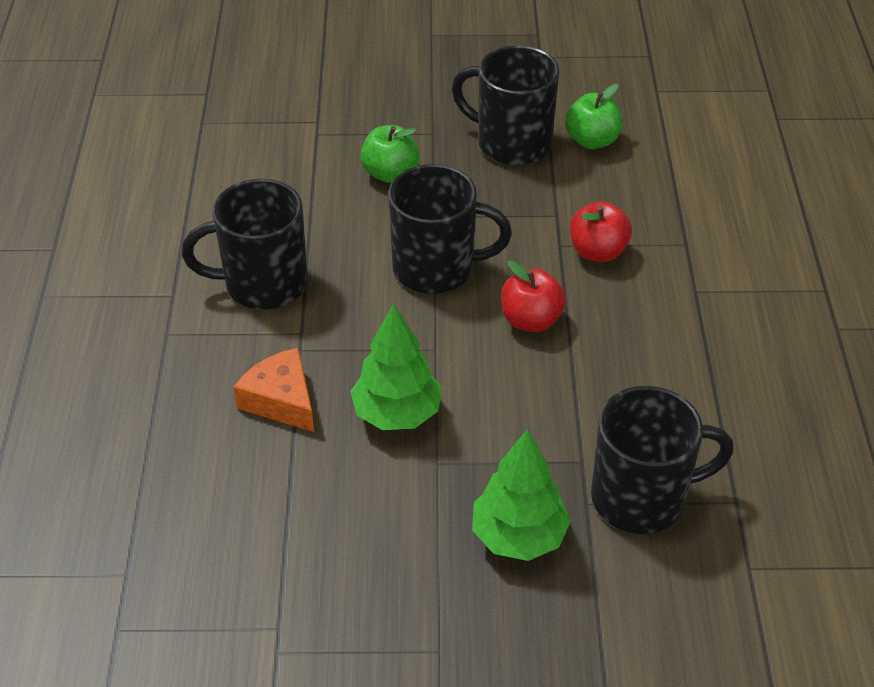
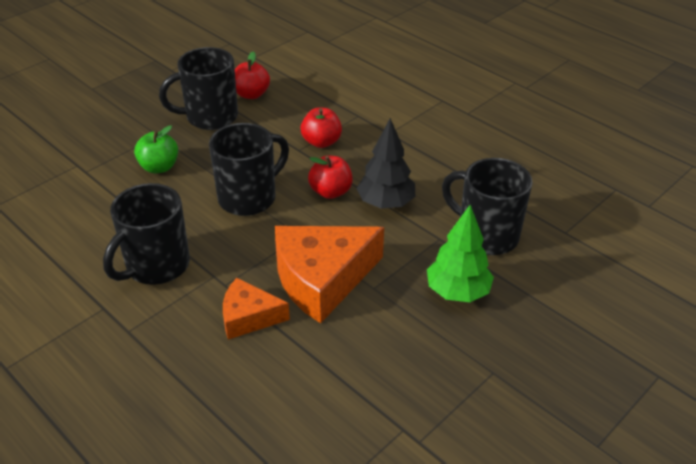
camera: 45 degrees left, 5 degrees down
(397, 414) = (322, 279): green tree -> orange cheese
(574, 376) = (385, 203): none -> black tree
(592, 140) = (251, 94): green apple -> red apple
(642, 498) = (486, 235): black mug -> black mug turned 90 degrees counterclockwise

